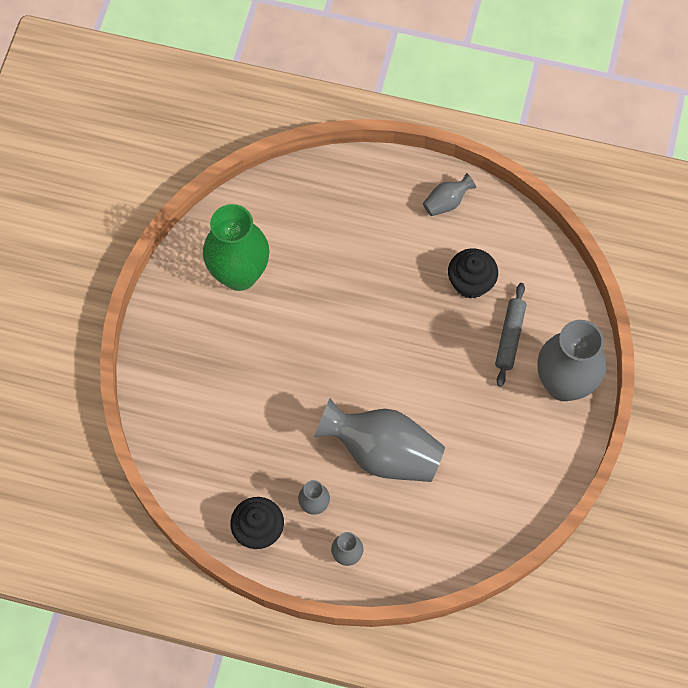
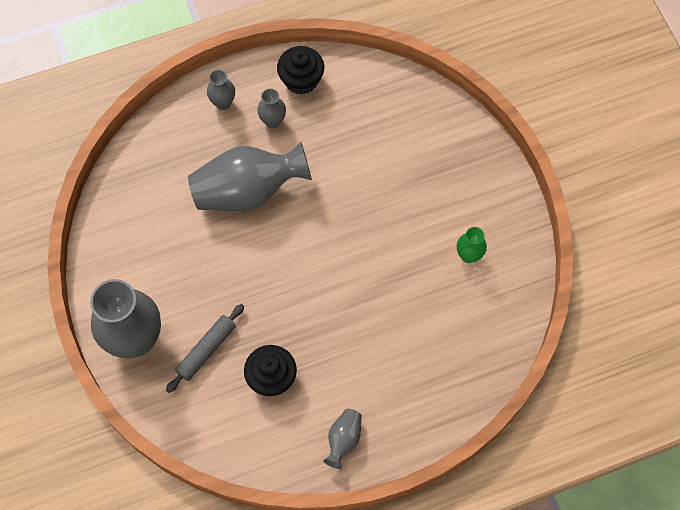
camera: 145 degrees right, 0 degrees up
(239, 274) = (468, 255): green vase -> green vase, size x0.46
(509, 337) = (206, 350): grey rolling pin -> grey rolling pin turned 60 degrees clockwise

